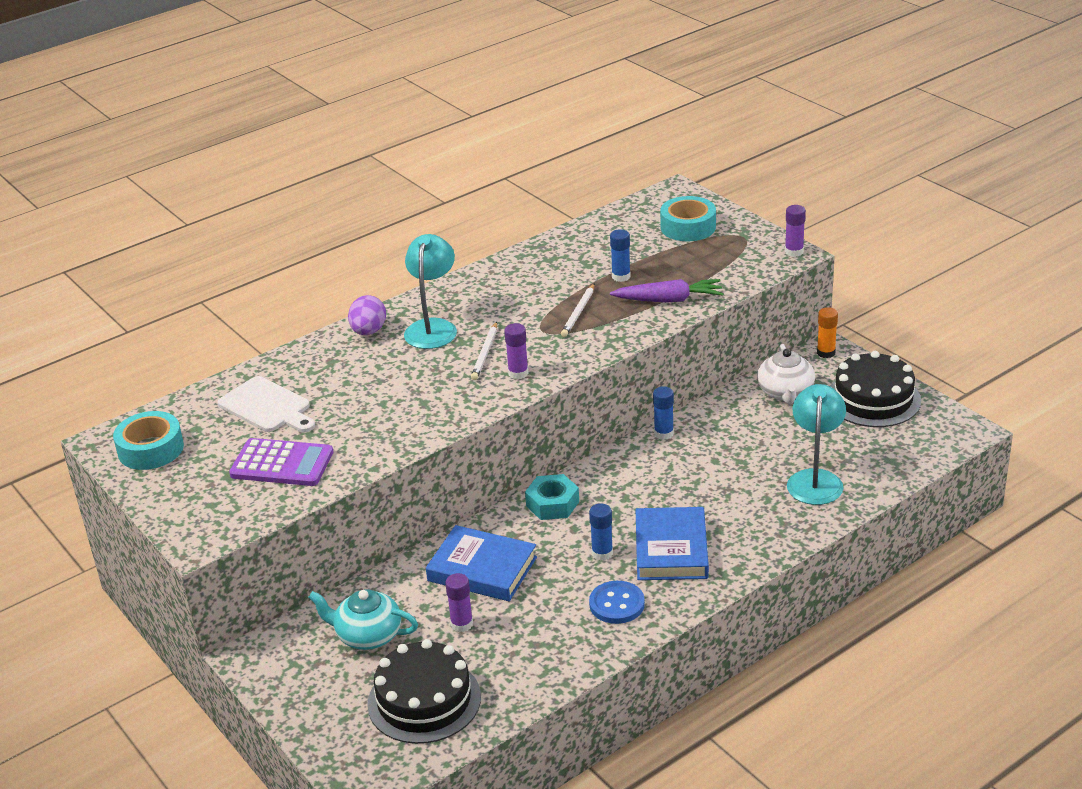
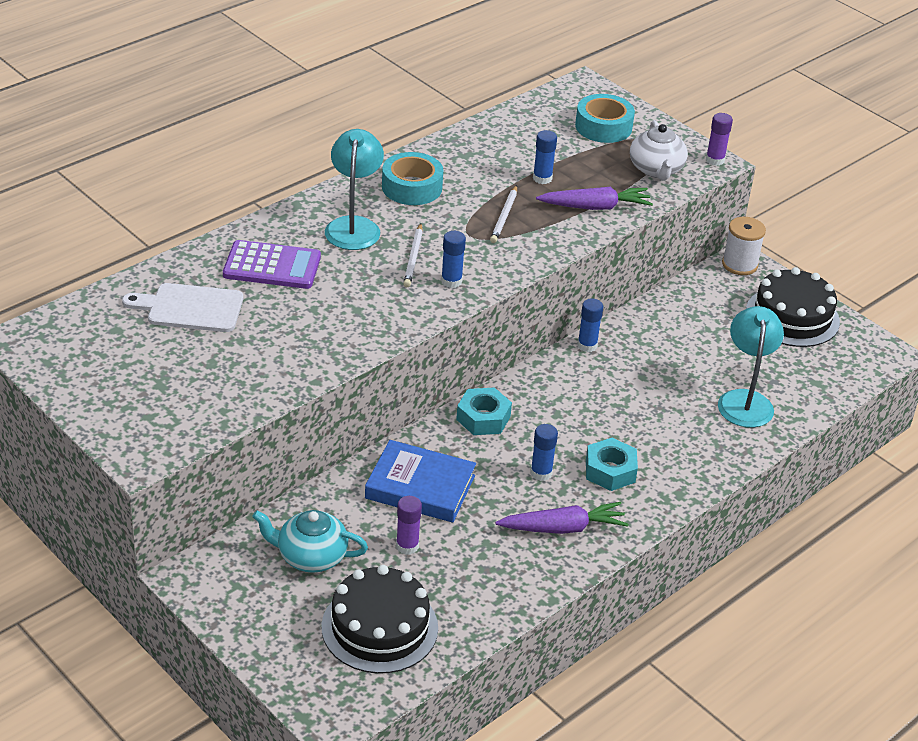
camera: 10 degrees left, 5 degrees up
(151, 449) = (71, 351): turquoise tape -> turquoise tape (412, 187)
(267, 407) = (190, 308): white cutting board -> white cutting board turned 150 degrees clockwise
(282, 464) = (217, 373): purple calculator -> purple calculator (272, 266)
(368, 331) = (286, 227): purple egg -> none
(518, 373) = (451, 281): purple glue stick -> blue glue stick
(617, 604) = (563, 528): blue button -> purple carrot
(671, 549) = (610, 471): blue book -> turquoise nut
(785, 393) = (704, 306): white teapot -> white teapot (656, 169)
(826, 353) = (739, 264): orange glue stick -> white spool

